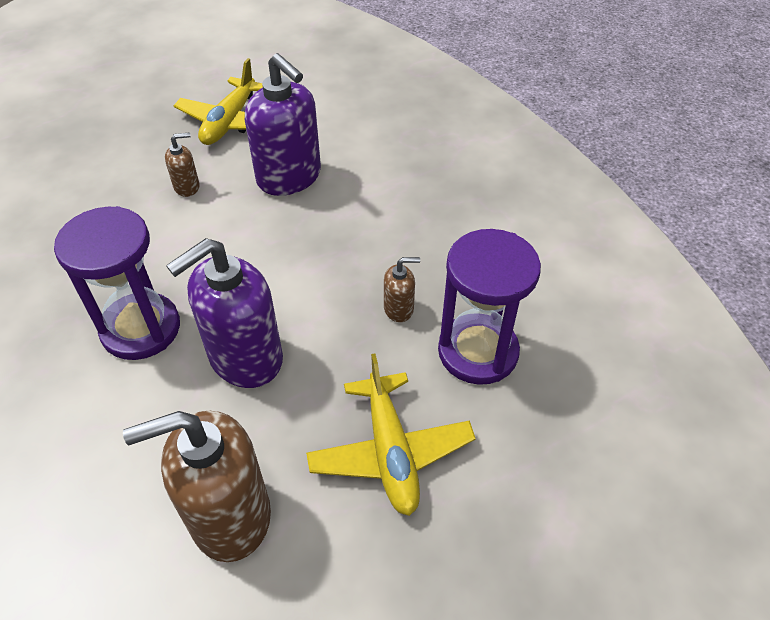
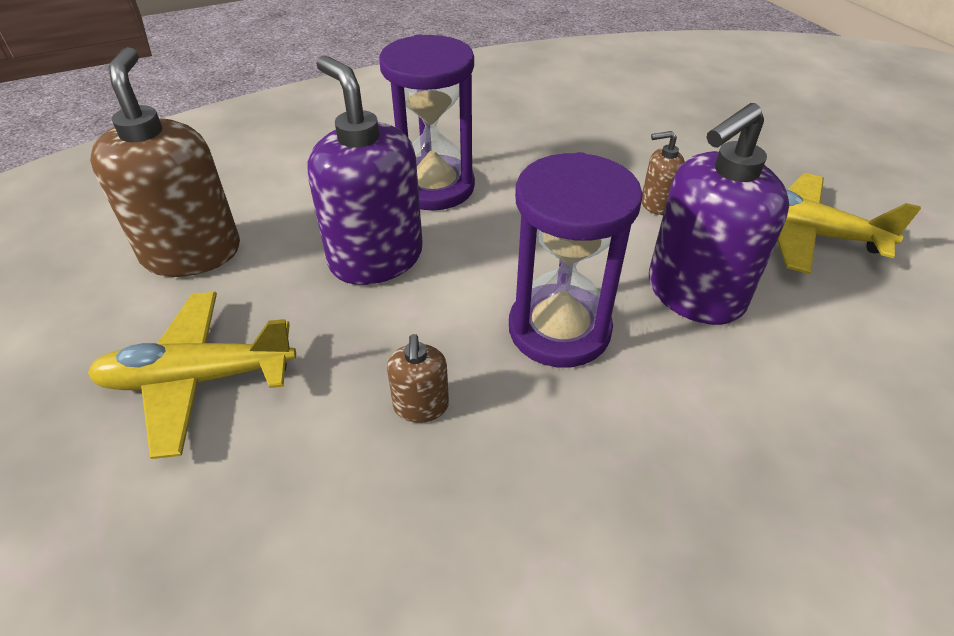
camera: 95 degrees right, 5 degrees down
(187, 187) = (656, 204): brown soap dispenser -> brown soap dispenser turned 105 degrees clockwise
(478, 351) = (315, 502): purple hourglass -> purple hourglass (559, 329)

